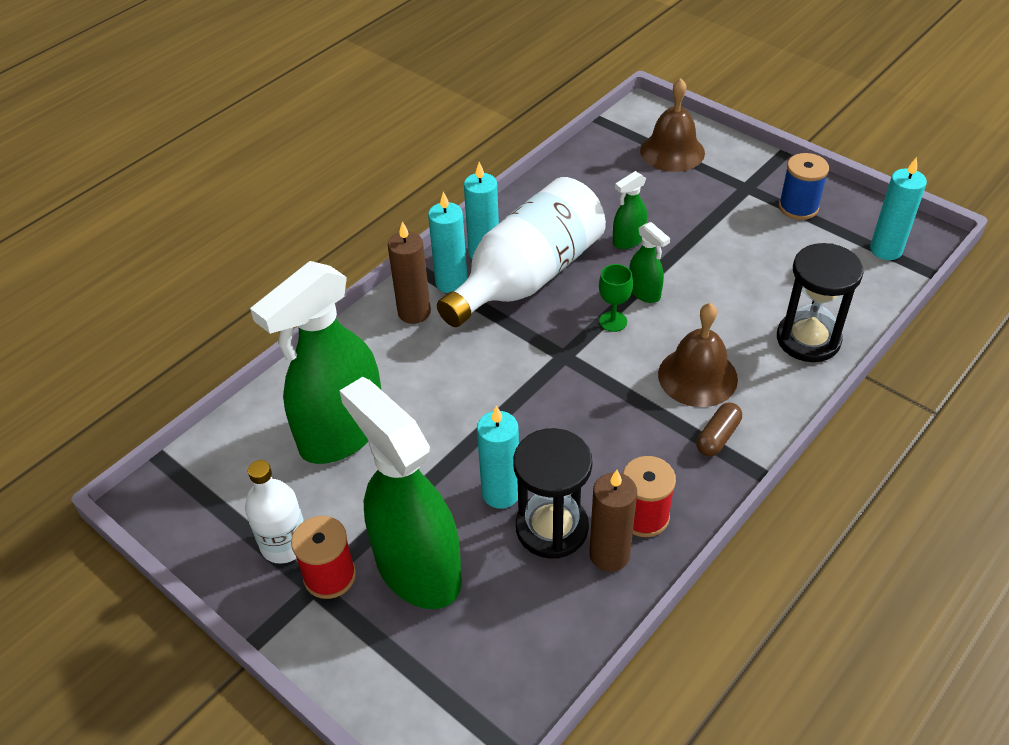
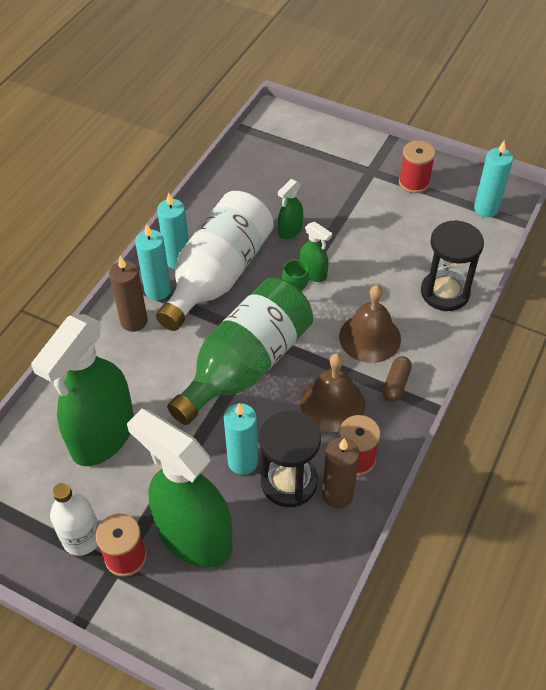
camera: 15 degrees left, 5 degrees up
(534, 383) = (246, 365): none -> green bottle
(672, 151) = (306, 148): brown bell -> brown bell (332, 403)
(798, 207) = (414, 182): blue spool -> red spool

